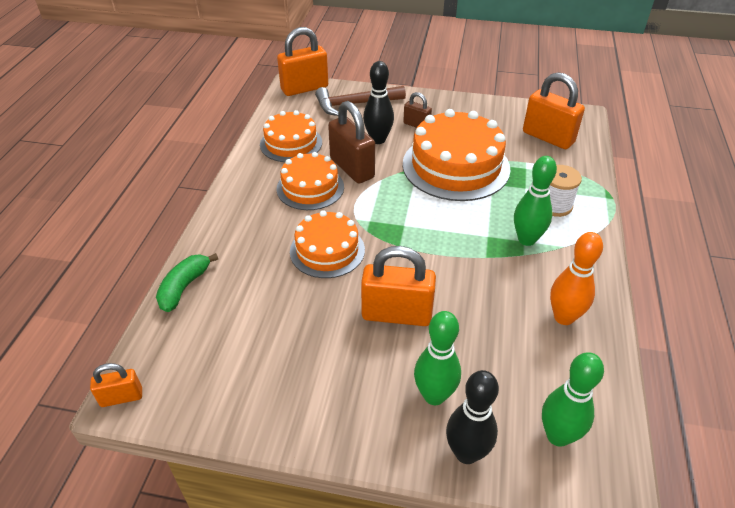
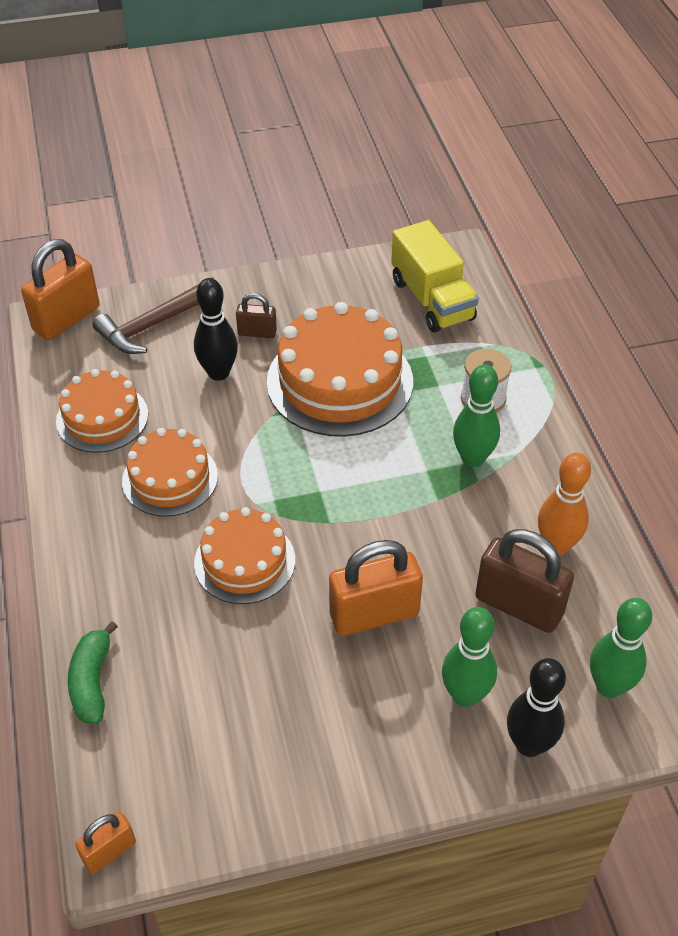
camera: 25 degrees left, 5 degrees up
(352, 168) = (208, 429): brown padlock -> brown padlock (519, 605)
(548, 137) = (432, 300): orange padlock -> yellow truck

